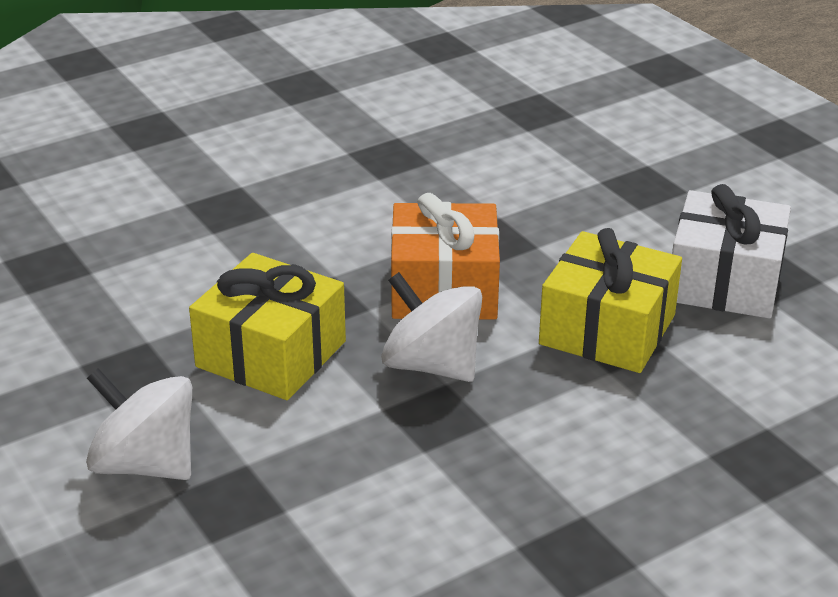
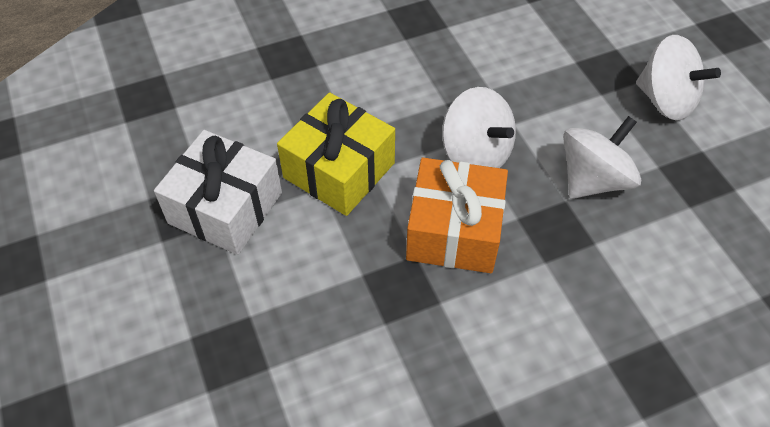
camera: 170 degrees left, 20 degrees up
(271, 354) = (593, 180): yellow gift -> white spinning top

